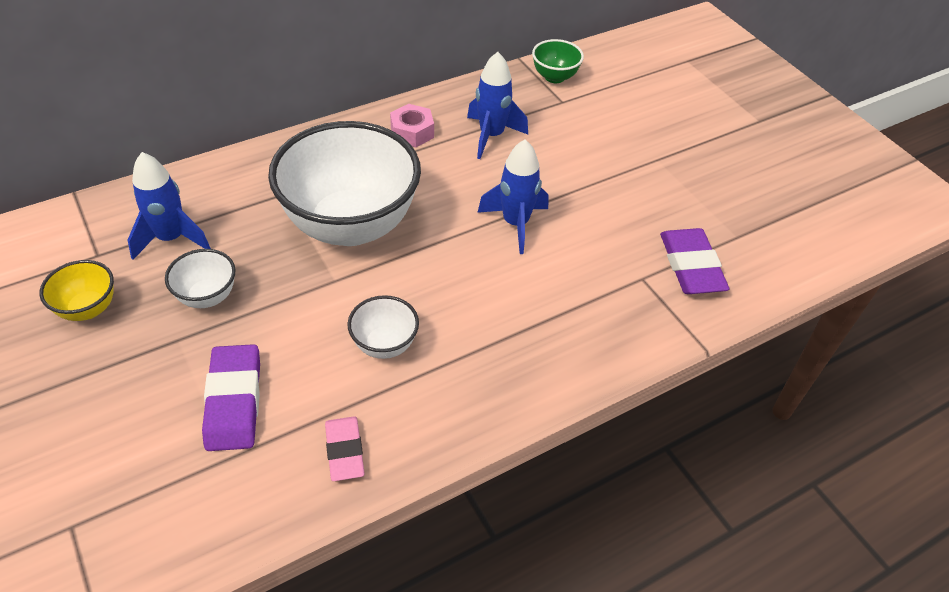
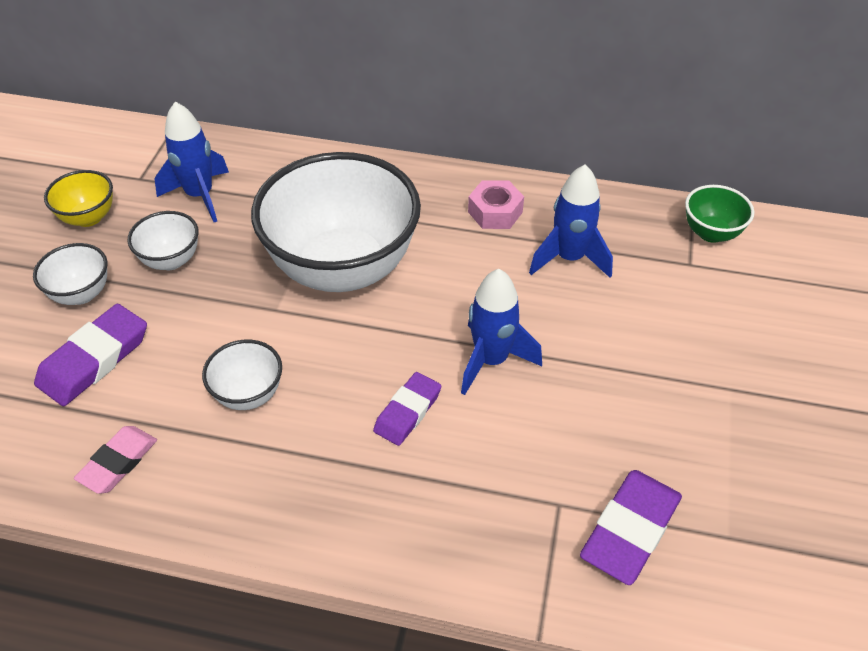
camera: 45 degrees right, 0 degrees up
(159, 365) = (81, 294): none -> white bowl
(501, 286) = (407, 412): none -> purple eraser

